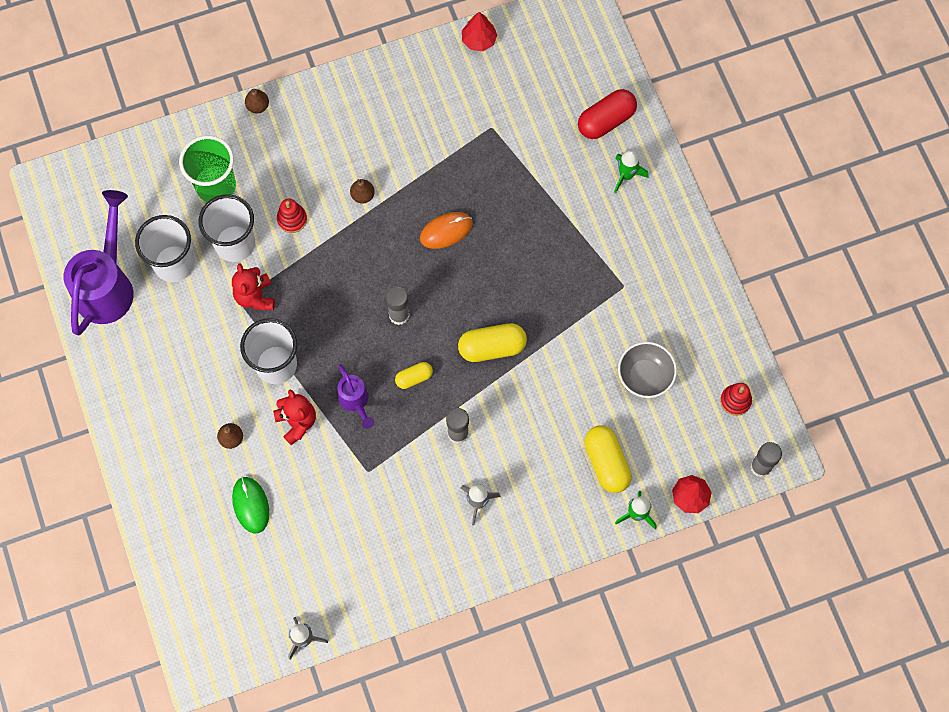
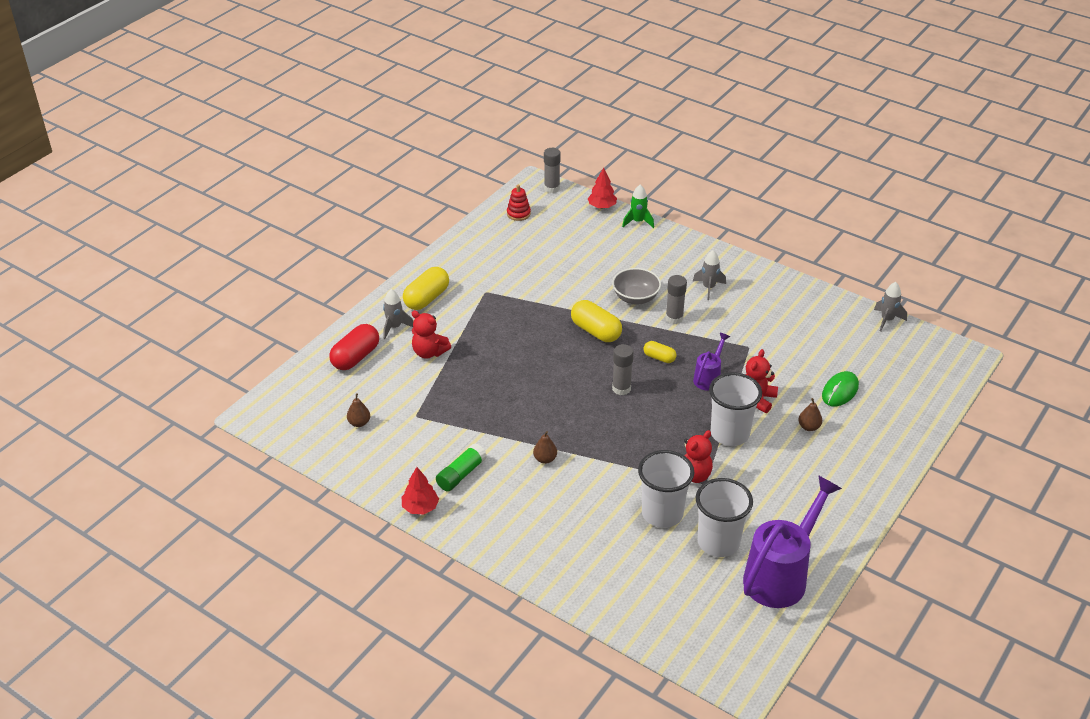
camera: 125 degrees left, 30 degrees down
(108, 285) = (781, 575): purple watering can -> purple watering can turned 150 degrees clockwise
(216, 186) = (625, 556): green cup -> none
(258, 106) = (525, 572): brown pear -> brown pear (359, 423)
(292, 219) = (606, 490): red stacking toy -> none
(395, 122) = (461, 474): none -> green glue stick
(446, 231) = (529, 397): orange mouse -> none
(479, 40) = (339, 462): red tree -> red tree (420, 507)
(568, 184) = (429, 352): none -> red teddy bear
(606, 121) = (355, 357): red capsule -> red capsule turned 75 degrees counterclockwise
(606, 463) = (619, 247): yellow capsule -> yellow capsule (426, 298)
(626, 175) = (395, 327): green rocket -> grey rocket
(645, 376) = (542, 256): grey bowl -> grey bowl (635, 298)

